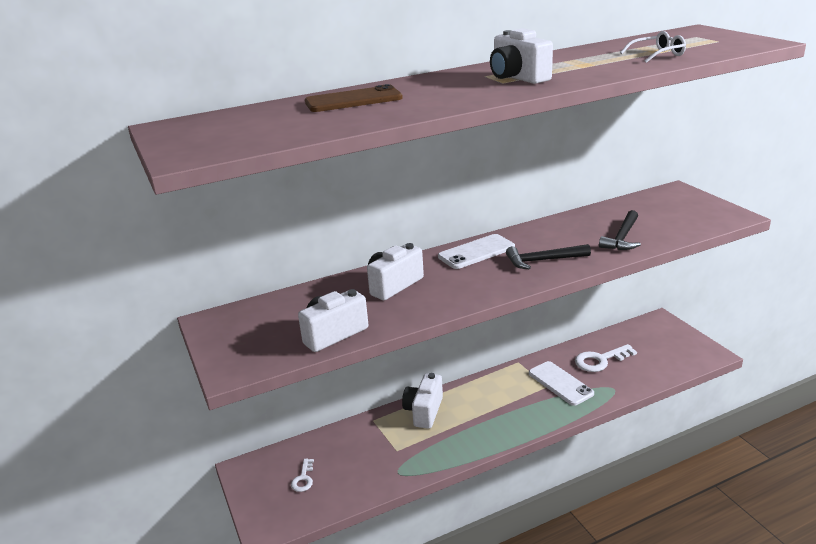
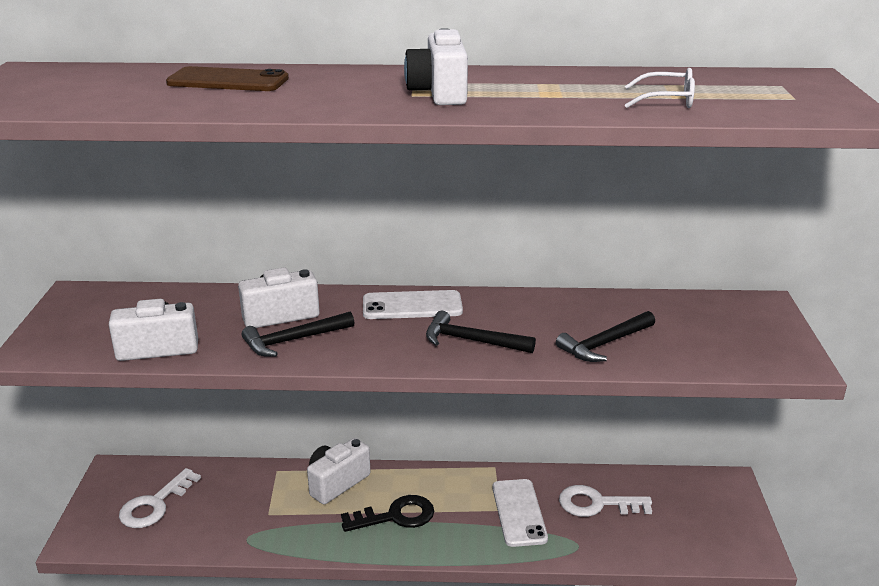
camera: 25 degrees right, 0 degrees up
(303, 478) = (155, 504): white key -> white key, size x1.76
(426, 297) = (293, 340): none -> black hammer
(486, 416) = (396, 516): none -> black key

